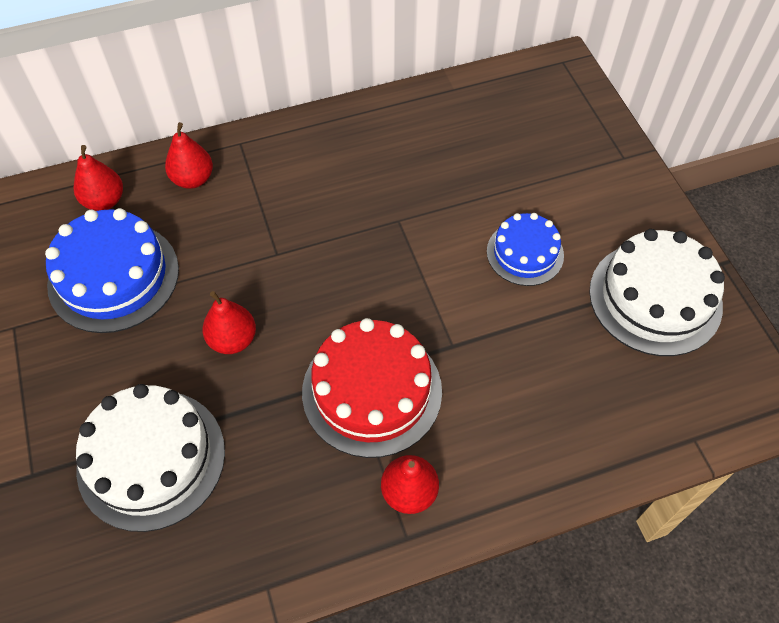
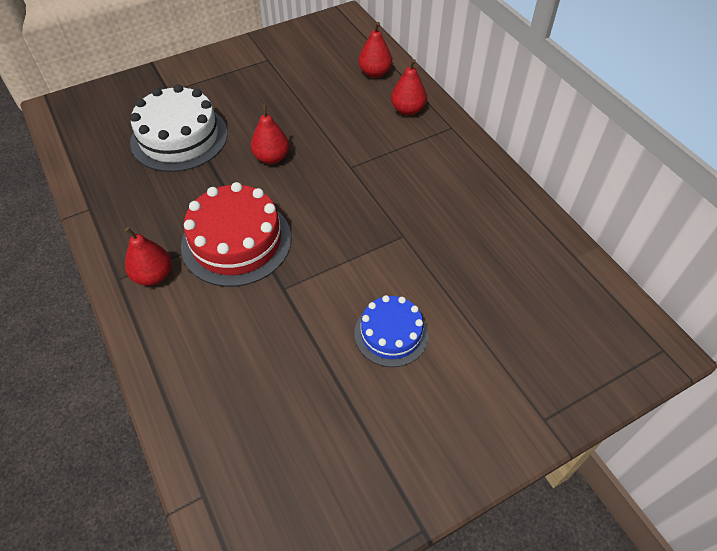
camera: 80 degrees right, 5 degrees down
(113, 276) = (313, 91): blue cake -> none
(655, 298) = (362, 455): white cake -> none

